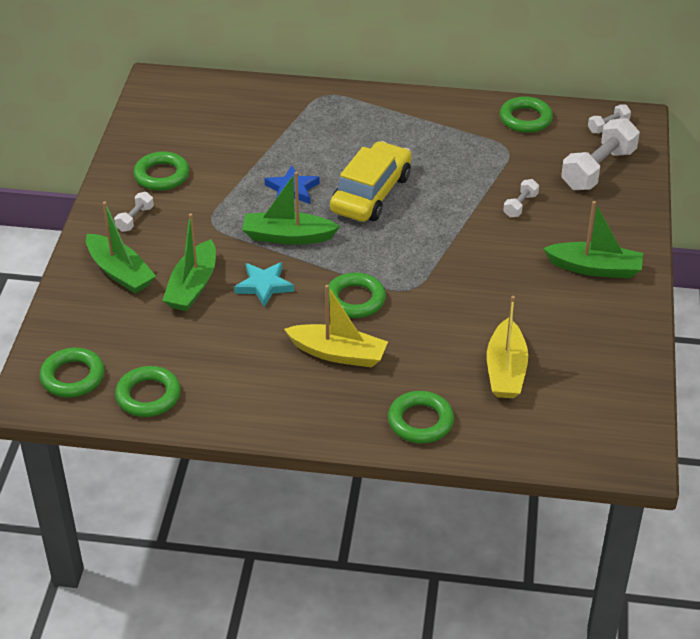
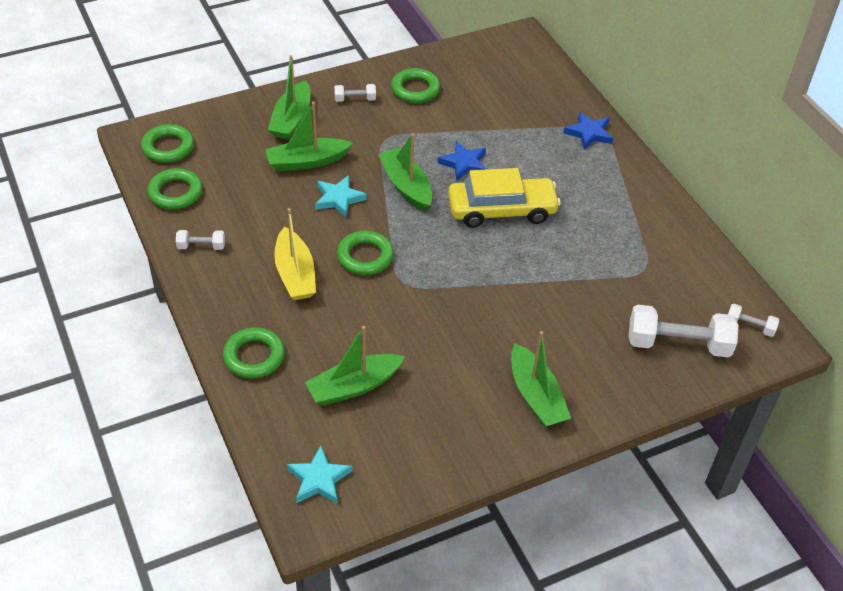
camera: 55 degrees right, 5 degrees up
(323, 103) = (589, 133): none -> blue star
(505, 370) = (354, 386): yellow boat -> green boat
(520, 205) = (575, 310): white dumbbell -> white dumbbell (201, 246)
(525, 119) = (699, 264): green ring -> none
(593, 434) = (319, 479): none -> turquoise star

